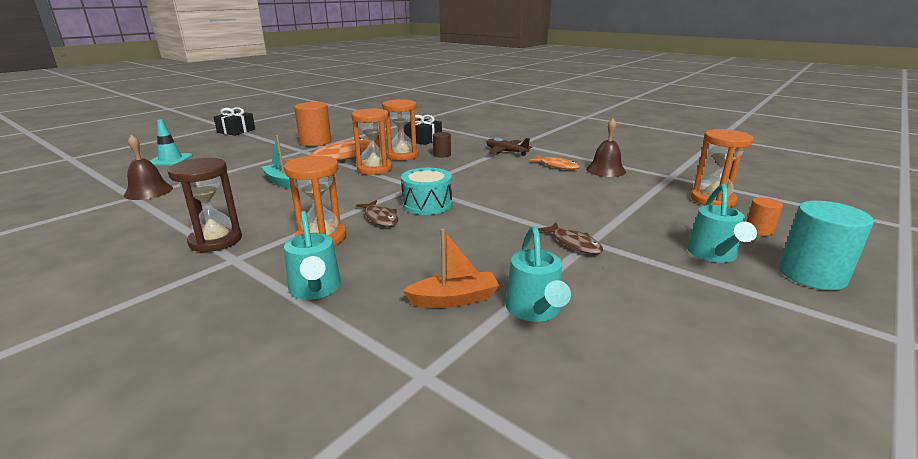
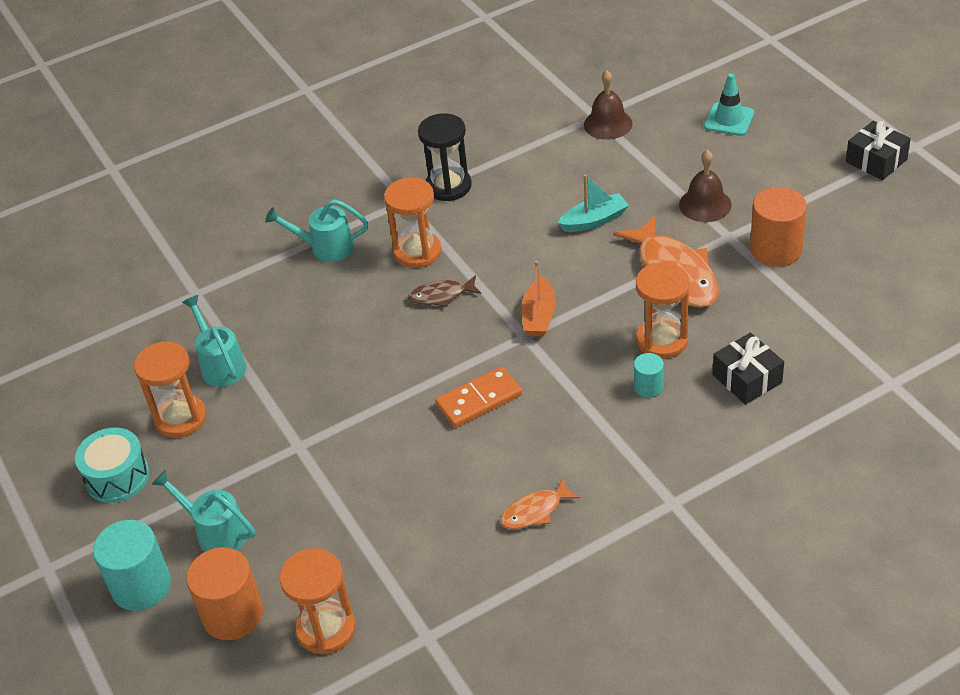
camera: 115 degrees right, 20 degrees up
(215, 241) = (448, 186): brown hourglass -> black hourglass
(374, 169) = (609, 305): orange hourglass -> orange hourglass (180, 418)
(427, 204) = (459, 337): turquoise drum -> turquoise drum (117, 477)
(442, 154) = (648, 387): brown cylinder -> turquoise cylinder
(454, 299) = (264, 322): orange boat -> orange boat (539, 316)
(485, 190) = (479, 400): none -> orange domino
(506, 152) = (632, 470): brown plane -> none
(535, 310) = (220, 364): turquoise watering can -> turquoise watering can turned 45 degrees clockwise
(574, 243) = (301, 431): brown fish -> none
(605, 170) = (490, 565): brown bell -> brown bell (705, 204)
(759, 230) = (232, 614): orange cylinder -> orange cylinder, size x1.90

